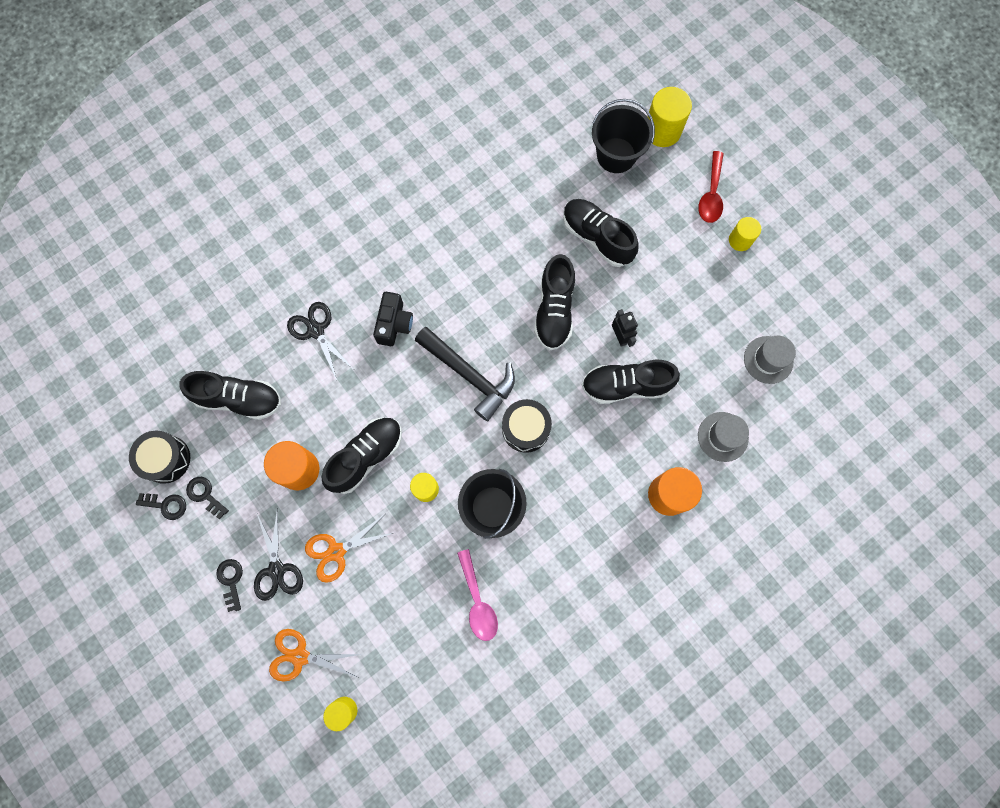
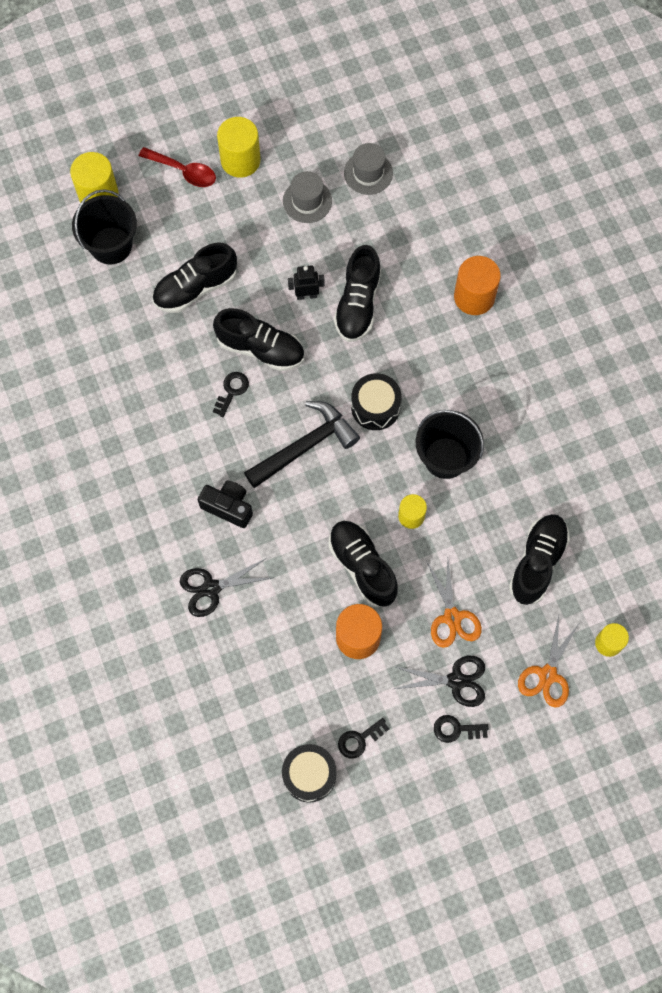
camera: 75 degrees left, 5 degrees down
(166, 505) = (359, 783): black key -> black key (232, 391)
(239, 399) = (264, 684): black shoe -> black shoe (537, 562)
(478, 601) = (533, 494): pink spoon -> none
(722, 436) = (431, 234): grey hat -> grey hat (307, 201)
(740, 240) = (240, 160): yellow cylinder -> yellow cylinder, size x1.64

